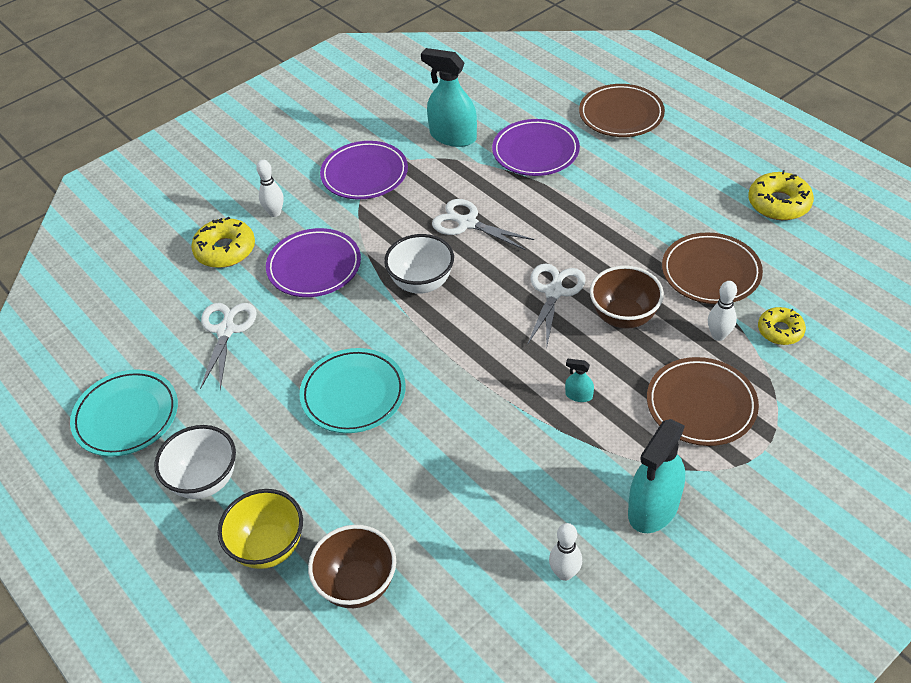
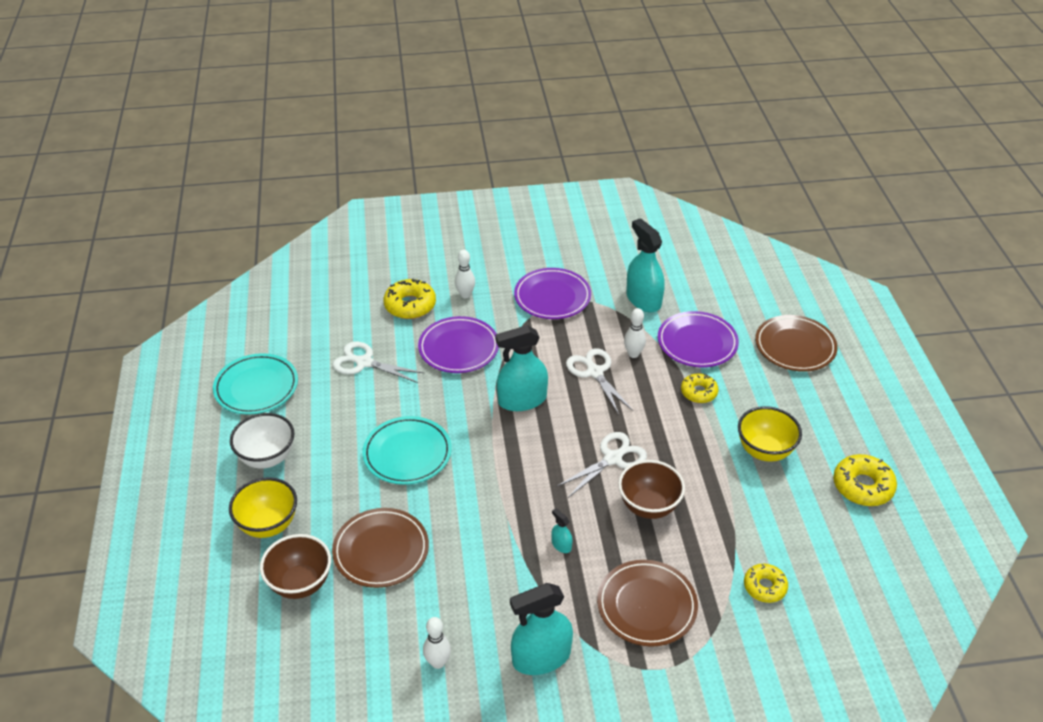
camera: 30 degrees right, 5 degrees down
(226, 330) = (364, 362): white scissors -> white scissors turned 105 degrees counterclockwise
(422, 283) = (522, 400): white bowl -> turquoise spray bottle
(576, 194) = (698, 392): none -> yellow donut
(676, 216) = (764, 451): none -> yellow bowl
(710, 272) = (751, 510): brown plate -> brown plate (381, 550)
(718, 335) = (710, 562): white bowling pin -> white bowling pin (633, 354)

